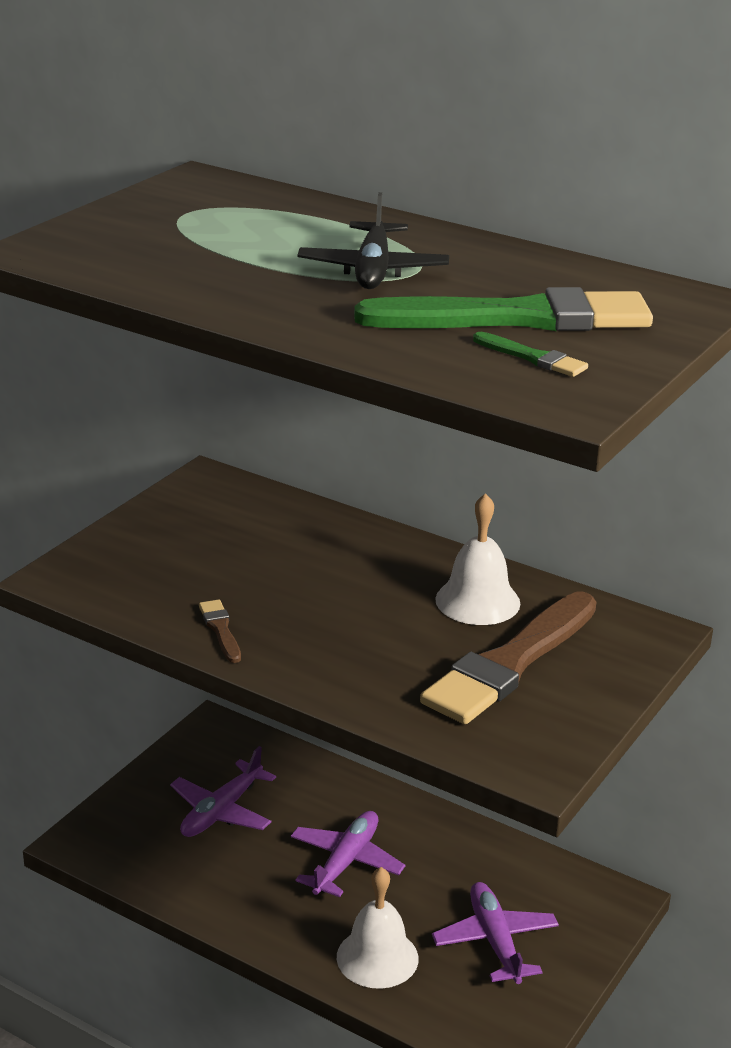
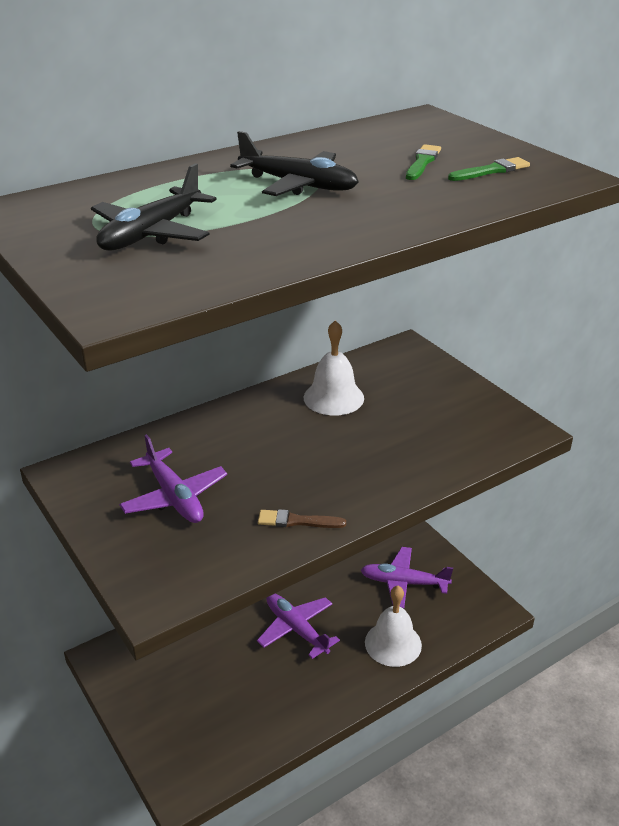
camera: 65 degrees left, 5 degrees up
(188, 235) = (151, 234): none -> black plane
(221, 811) = (203, 682): purple plane -> purple plane (174, 497)
(510, 663) = (411, 406): brown brush -> none
(517, 318) = (422, 162): green brush -> green brush, size x0.41

